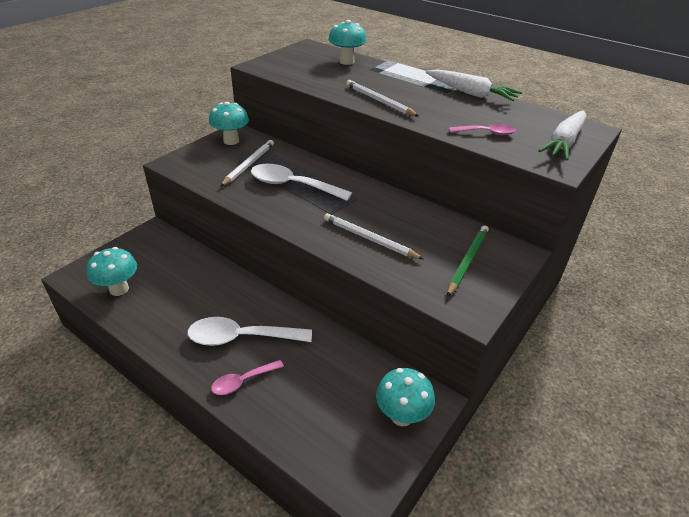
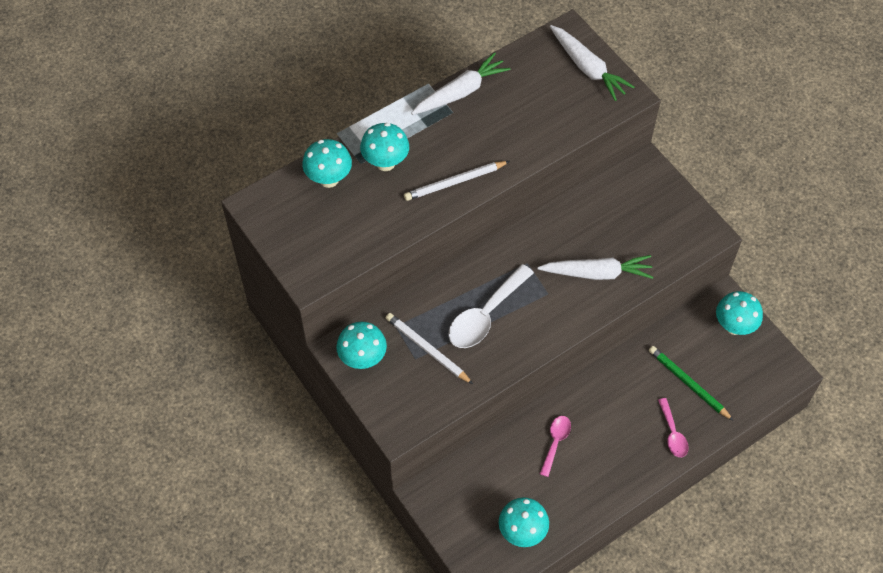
camera: 70 degrees left, 20 degrees up
(241, 338) = (621, 426): white spoon -> none
(369, 239) = (597, 273): white pencil -> white carrot
(376, 76) = (385, 163): none -> turquoise mushroom
(467, 261) = (648, 209): green pencil -> green pencil (688, 383)
(486, 133) = (553, 119): pink spoon -> pink spoon (555, 442)

